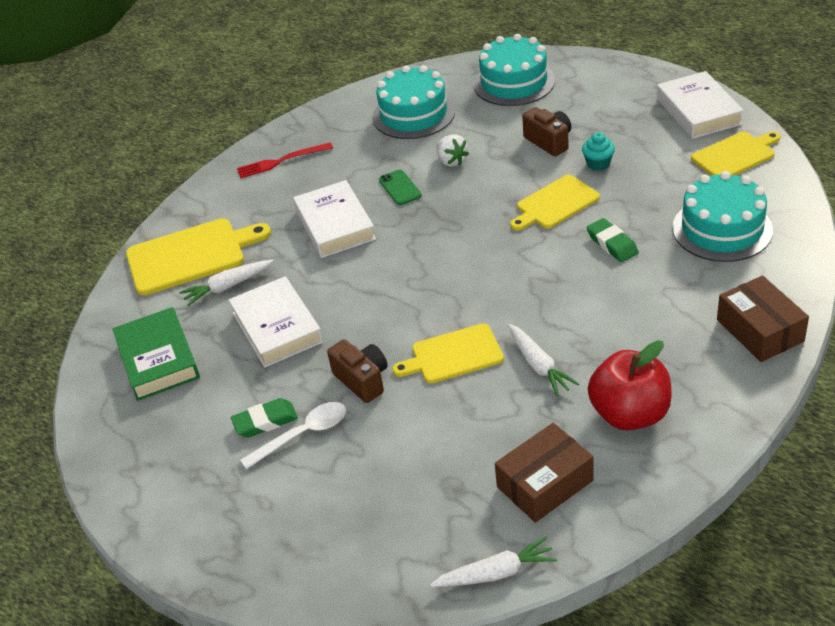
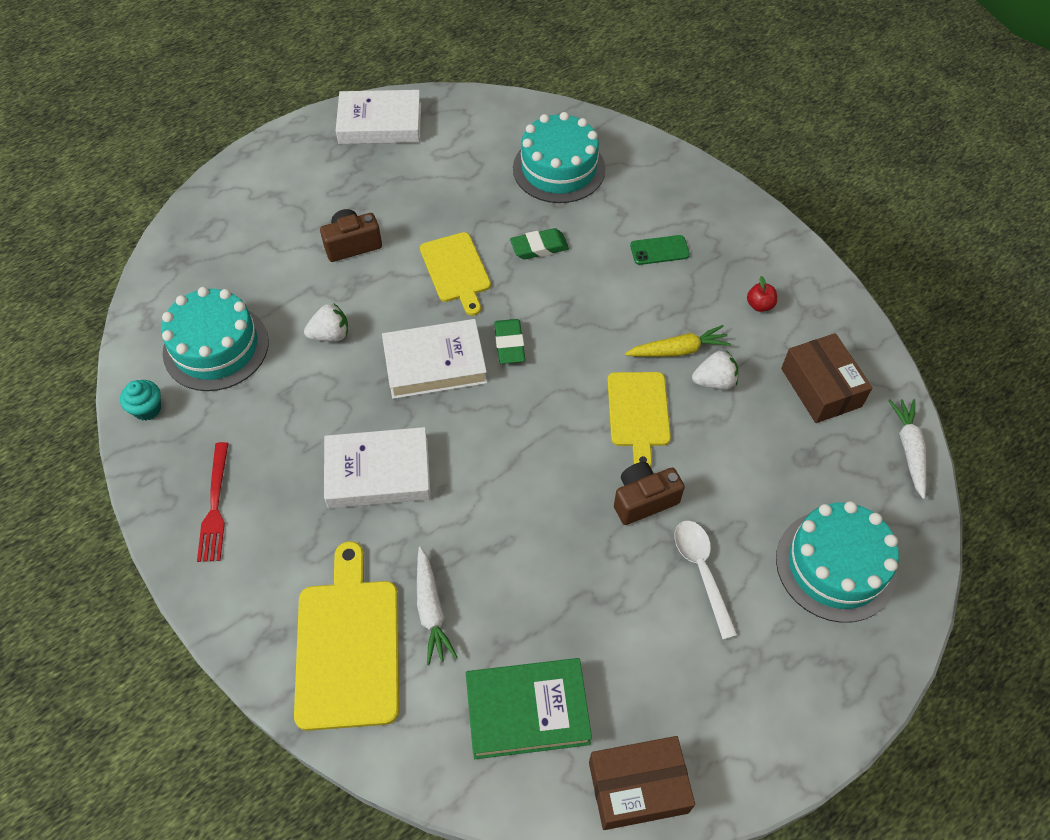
camera: 80 degrees left, 15 degrees up
(265, 421) = (671, 605): green eraser -> green eraser (509, 344)
(277, 327) = (528, 567): white book -> white book (435, 364)
(400, 188) = (348, 394): green phone -> green phone (659, 250)
(513, 399) = (714, 381): none -> white strawberry
(514, 82) = (224, 242): turquoise cake -> turquoise cake (835, 565)
(538, 365) = (678, 350): white carrot -> yellow carrot
(598, 164) = (414, 219): turquoise cupcake -> turquoise cupcake (147, 409)
(629, 414) = (759, 305): red apple -> red apple, size x0.41
(735, 155) = (462, 123): yellow cutting board -> none
(760, 330) = (695, 191): brown box -> brown box (638, 787)

